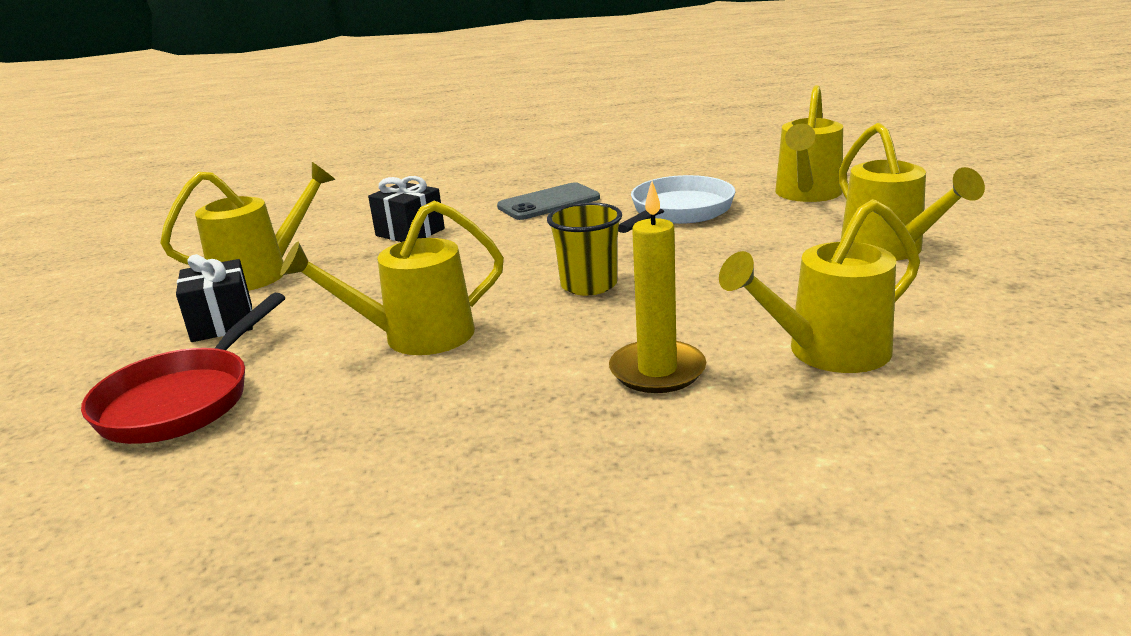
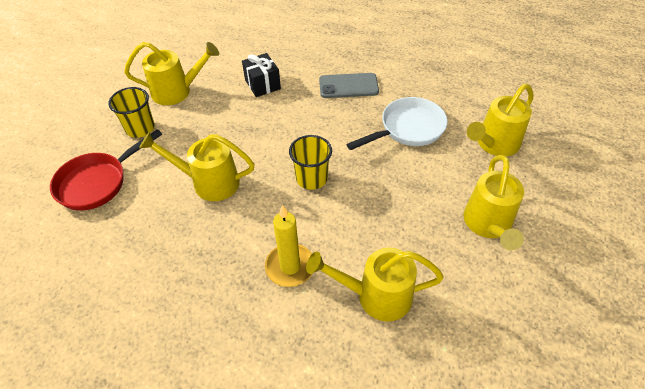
camera: 25 degrees right, 25 degrees up
(222, 323) = (140, 128): black gift -> yellow cup

